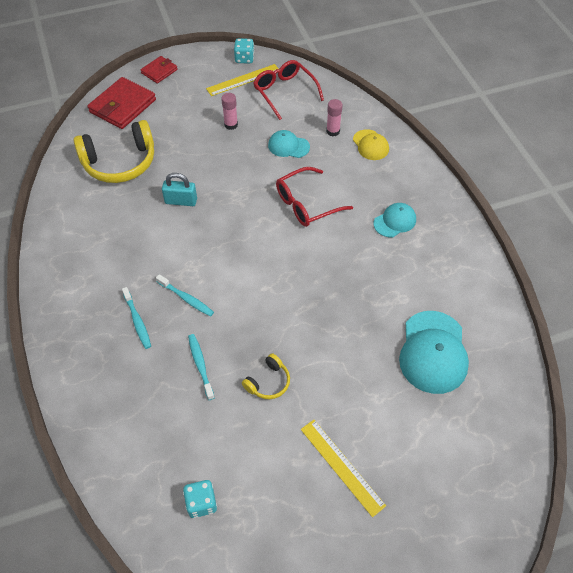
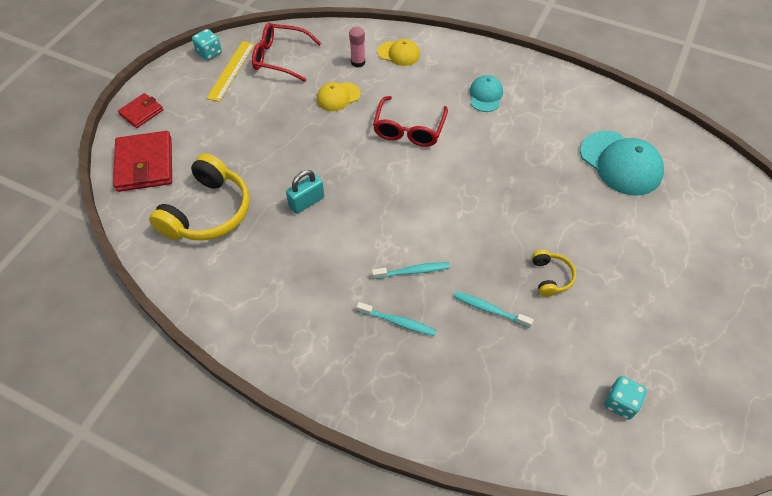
camera: 45 degrees left, 0 degrees up
(159, 71) = (141, 112): red wallet -> red wallet turned 45 degrees clockwise
(231, 125) = (268, 113): pink glue stick -> none
(288, 146) = (338, 97): turquoise cap -> yellow cap
(341, 466) = (667, 287): yellow ruler -> none

